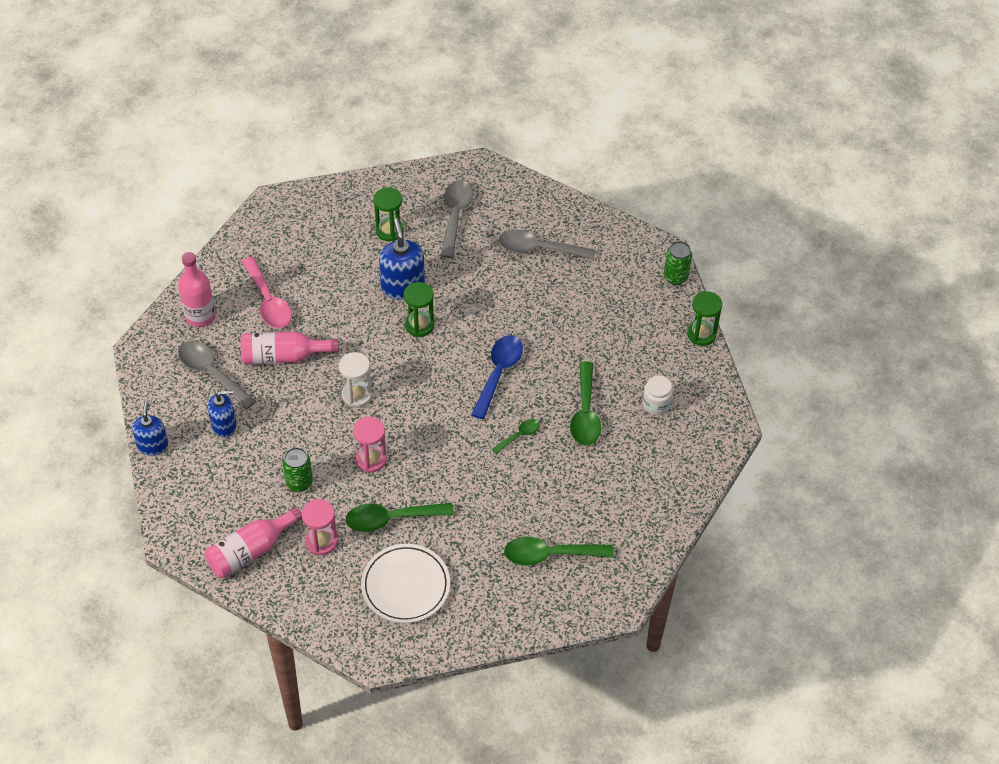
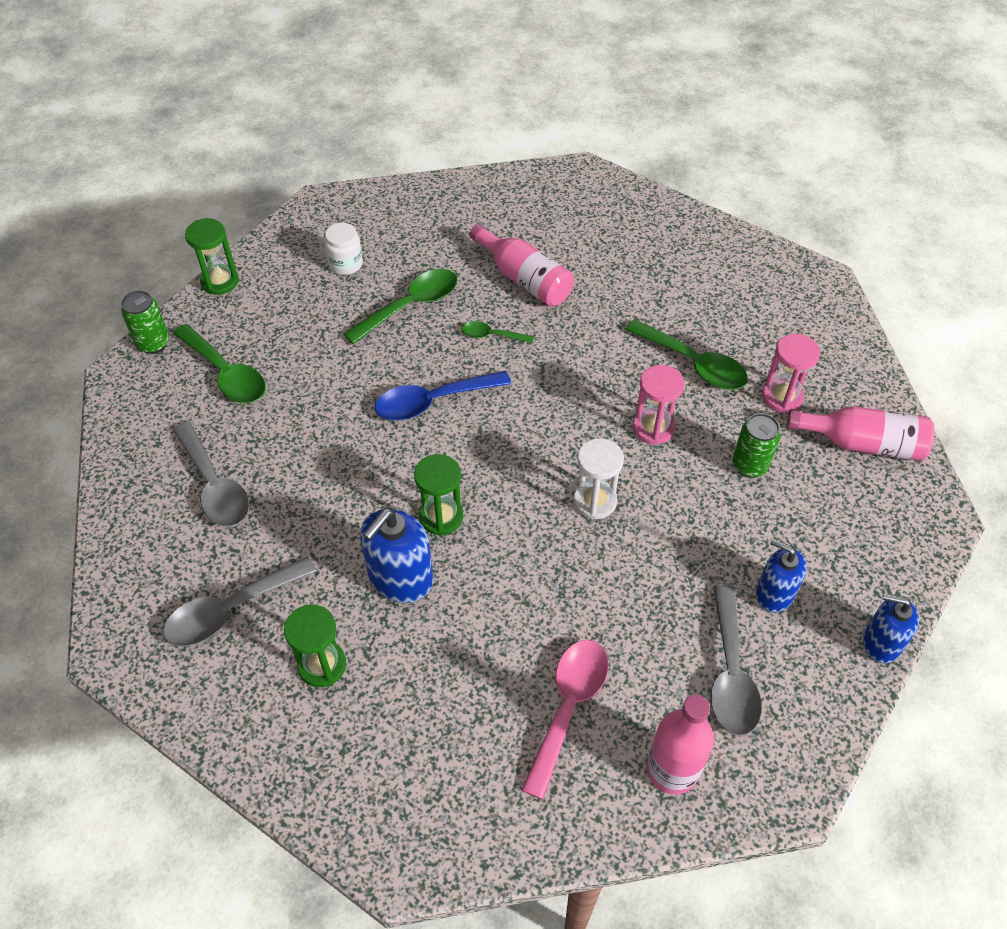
camera: 130 degrees left, 0 degrees up
(153, 445) = (881, 642): blue soap dispenser -> blue soap dispenser turned 60 degrees clockwise
(283, 356) = (625, 616): pink bottle -> pink bottle (524, 279)
(405, 585) = (741, 306): white plate -> none
(550, 554) = (591, 237): green spoon -> green spoon (226, 374)

